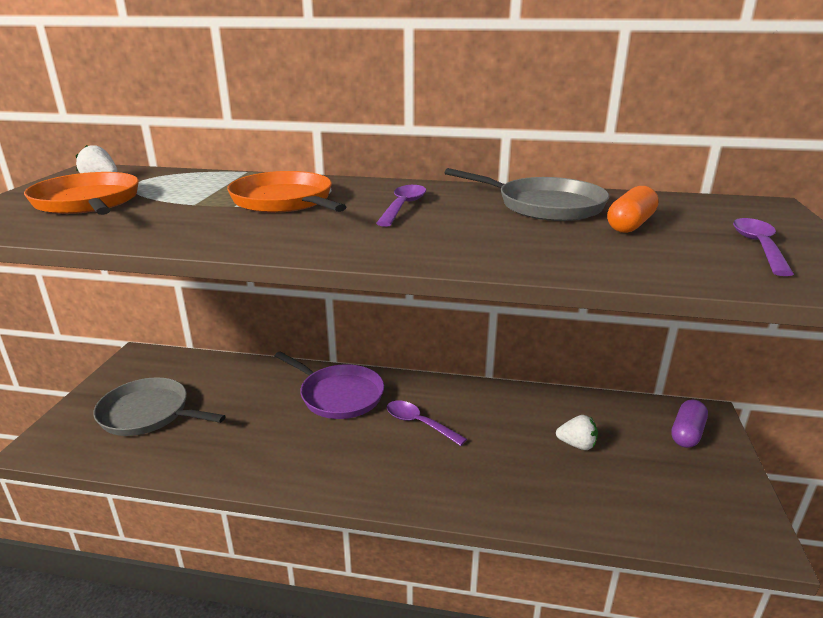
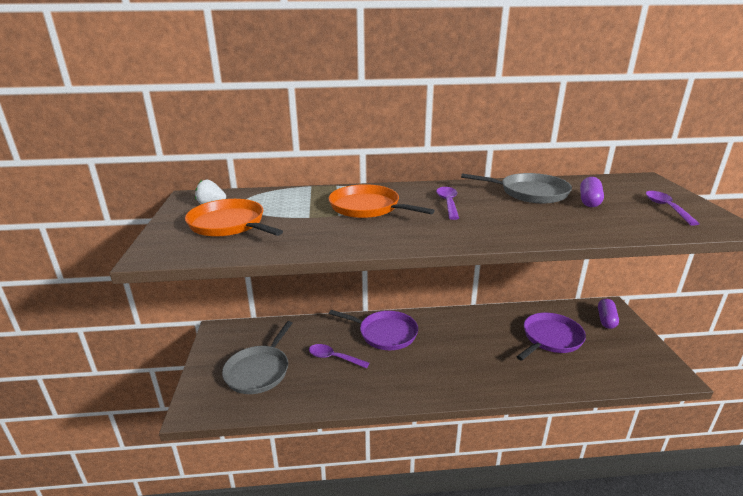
camera: 15 degrees left, 0 degrees up
(148, 413) = (259, 371): grey pan -> grey pan turned 75 degrees counterclockwise
(419, 423) = (449, 343): purple spoon -> purple spoon (334, 358)
(577, 444) = (550, 338): white strawberry -> purple pan
(630, 224) = (589, 201): orange capsule -> purple capsule

